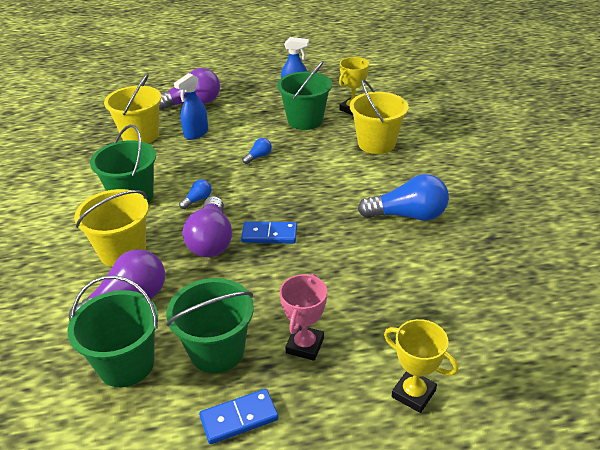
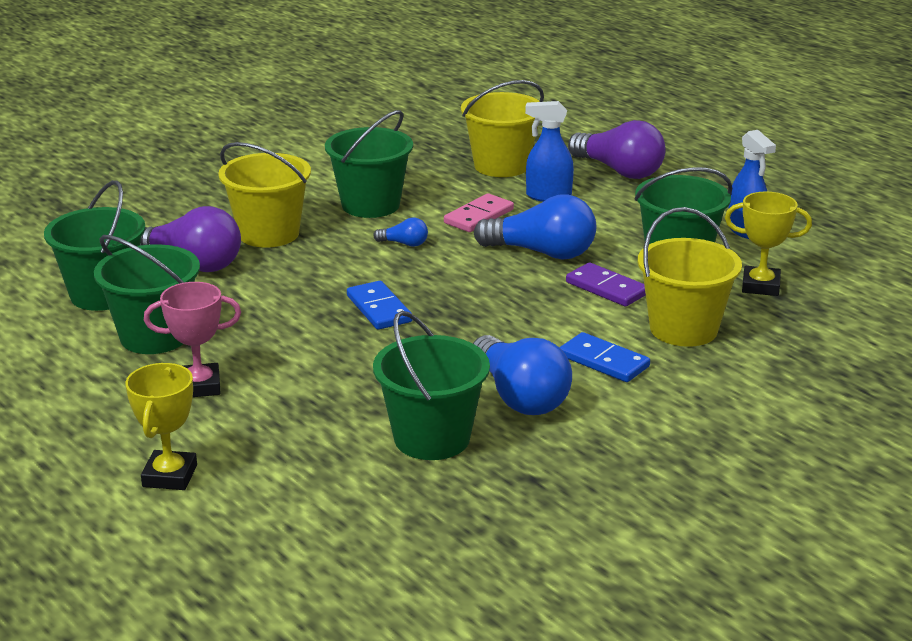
camera: 60 degrees right, 10 degrees down
(193, 163) = (479, 216): none -> pink domino
(211, 240) = (334, 276): purple light bulb -> none
(239, 418) = (69, 377): blue domino -> blue domino (604, 361)
(258, 157) = (542, 253): blue light bulb -> blue light bulb, size x2.19
(316, 150) = (606, 288): none -> purple domino
(432, 260) = (432, 438): none -> green bucket

